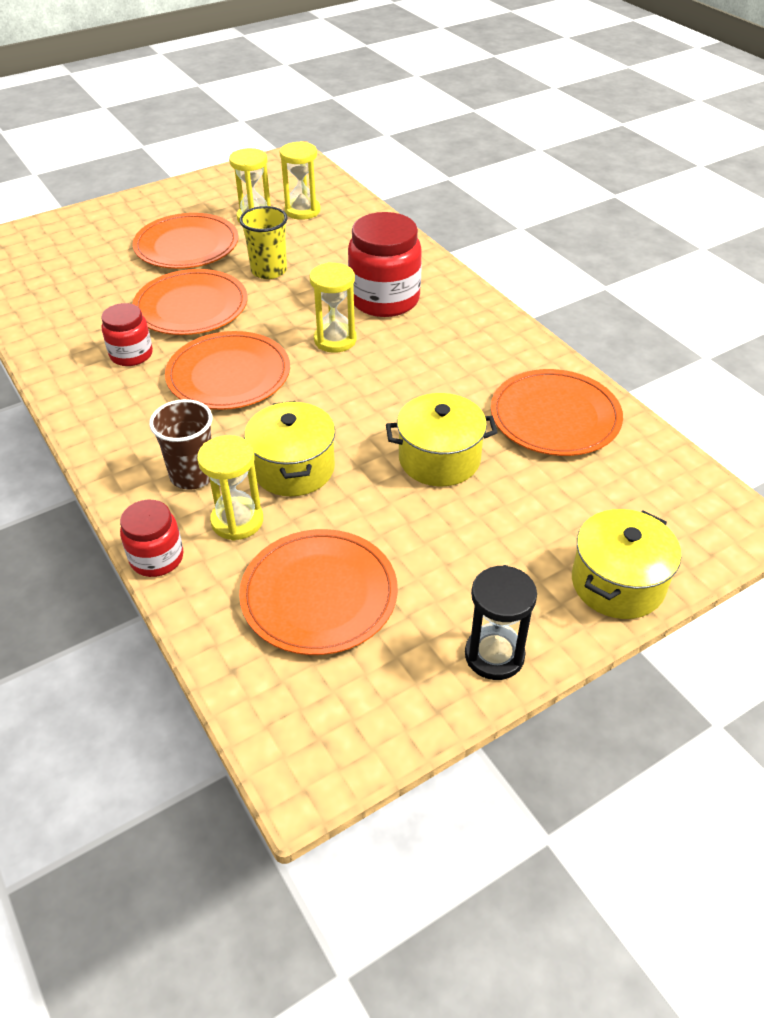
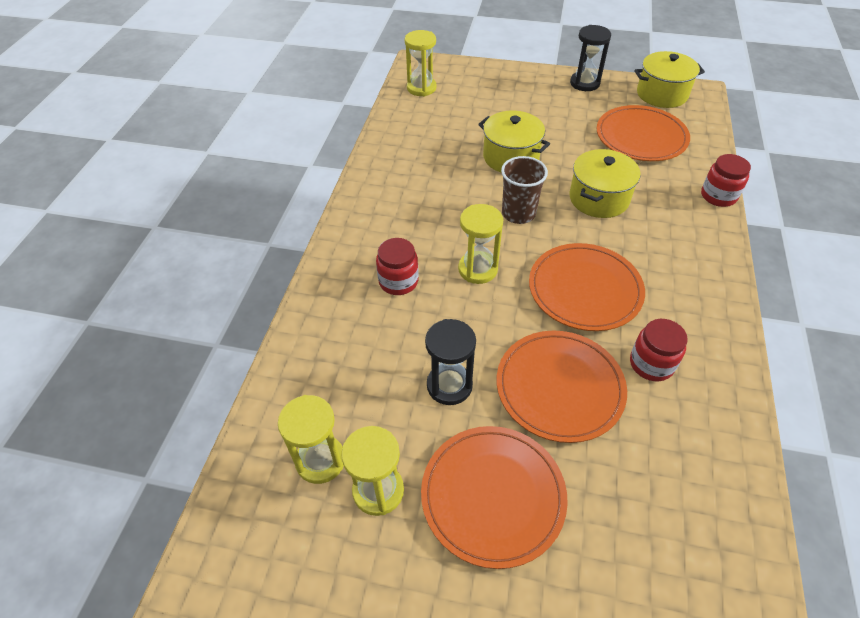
camera: 135 degrees left, 5 degrees up
(193, 475) = (666, 230): brown cup -> brown cup (518, 213)
(237, 521) = (657, 189): yellow hourglass -> yellow hourglass (421, 88)
(269, 271) = (449, 385): yellow cup -> black hourglass
(384, 299) = (398, 281): red jar -> red jar, size x0.57
(555, 417) = (420, 141): orange plate -> none
(617, 583) = (502, 75): yellow pot -> yellow pot (662, 94)

